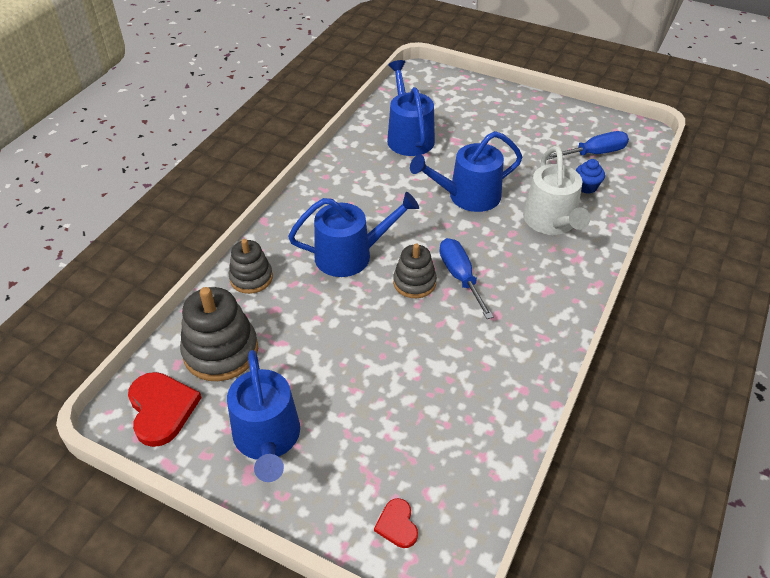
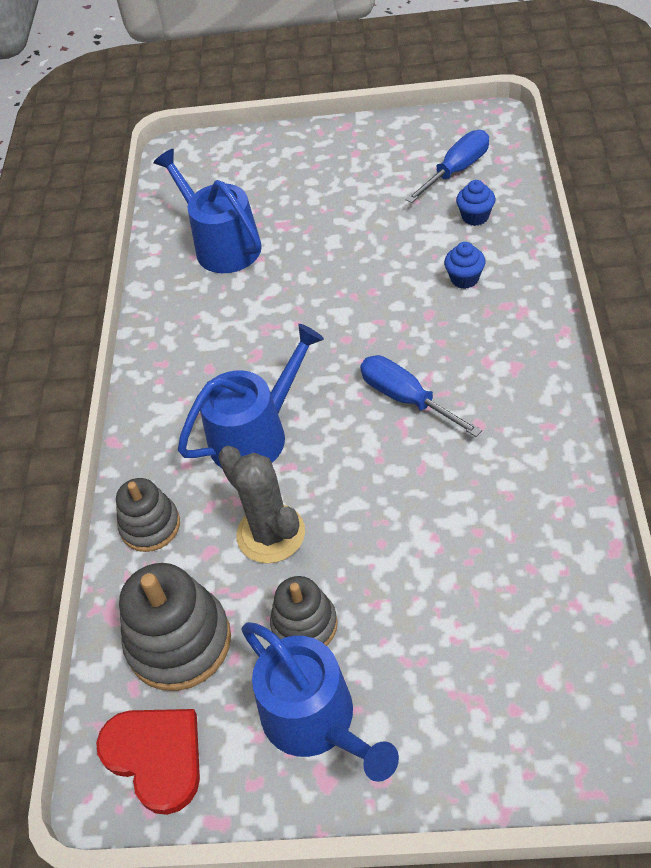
camera: 20 degrees left, 5 degrees up
(318, 317) = (271, 534): none -> grey cactus
(397, 525) = (537, 739): red heart -> none
(414, 282) = (357, 432): grey stacking toy -> grey stacking toy (304, 625)
(468, 196) = (347, 291): blue watering can -> none
(551, 222) = (464, 279): white watering can -> blue cupcake

